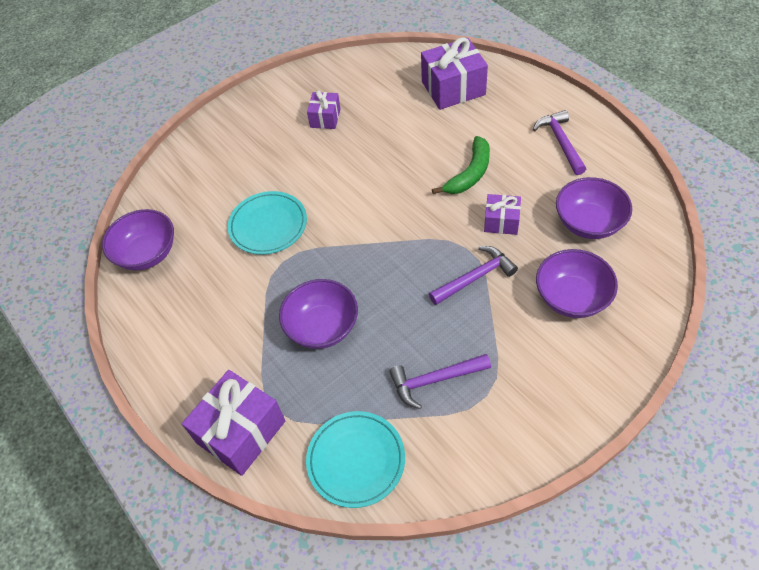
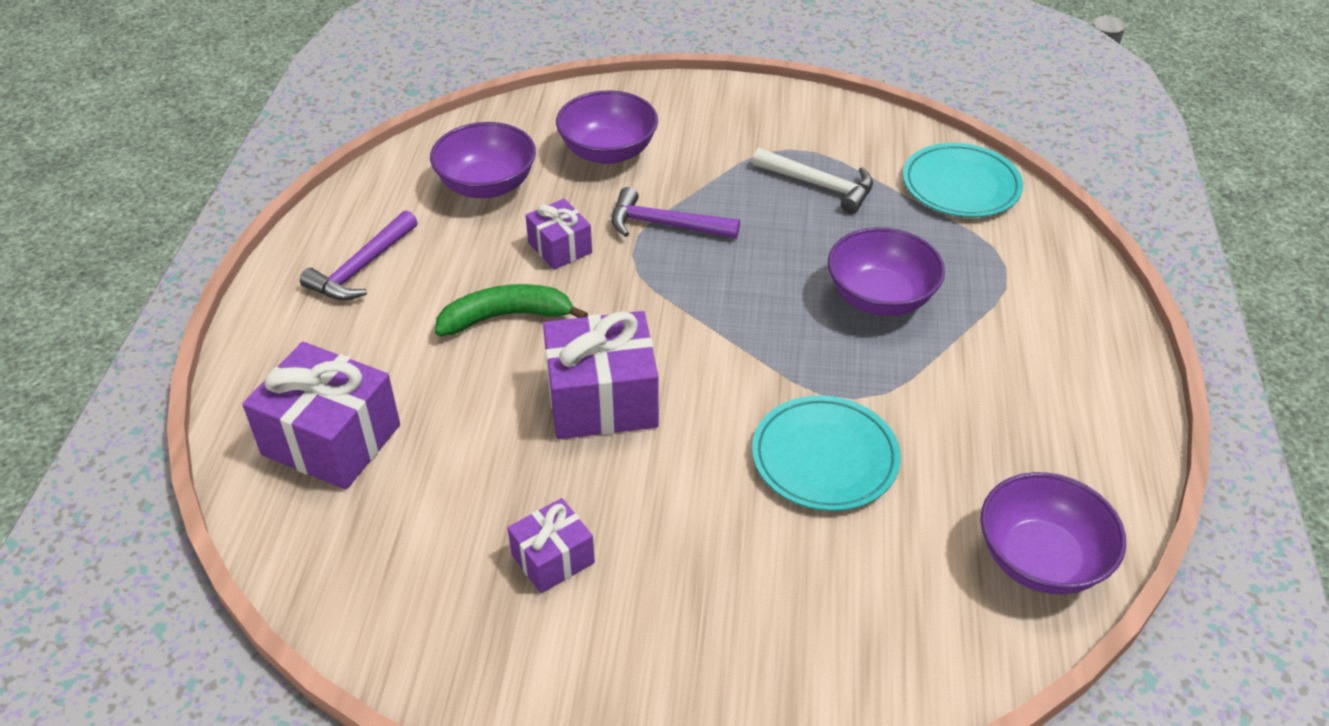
camera: 140 degrees left, 10 degrees down
(241, 432) = (1061, 273): purple gift -> purple gift (602, 400)
(435, 380) = (819, 185): purple hammer -> white hammer

